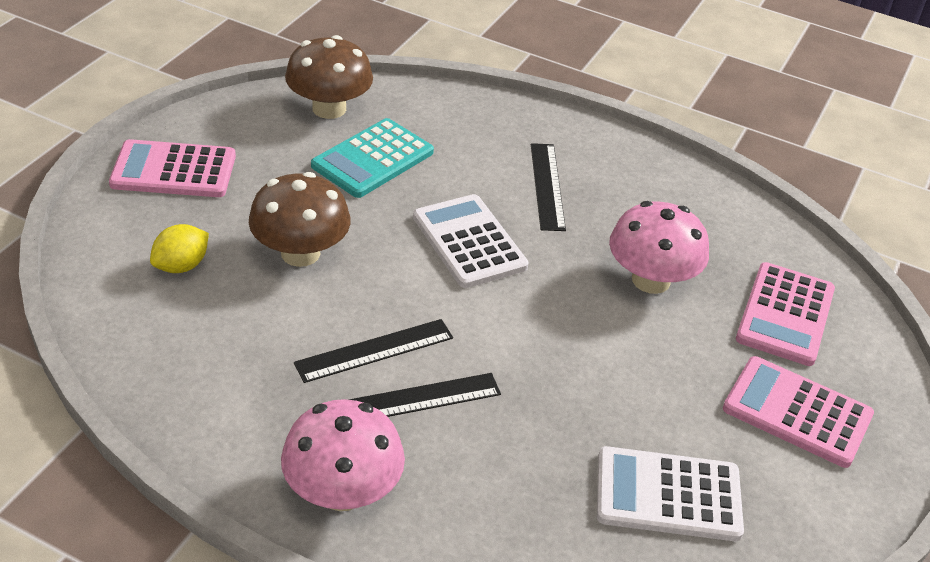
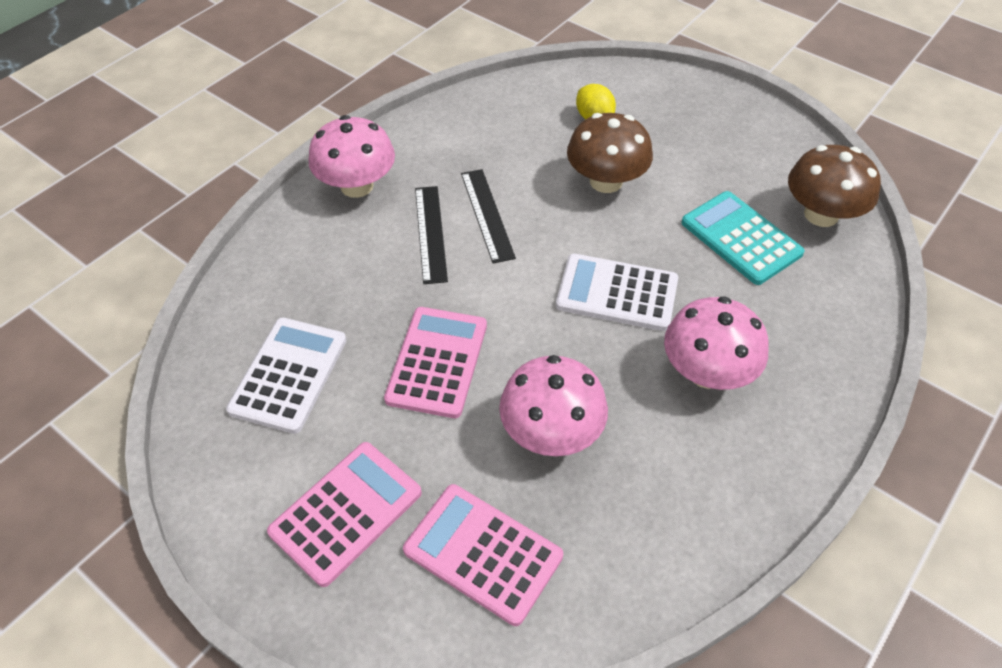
camera: 105 degrees right, 10 degrees up
(174, 170) = (712, 116): pink calculator -> pink calculator (437, 362)
(469, 242) = (617, 293): white calculator -> white calculator turned 150 degrees counterclockwise
(547, 186) = (707, 372): black ruler -> pink mushroom

